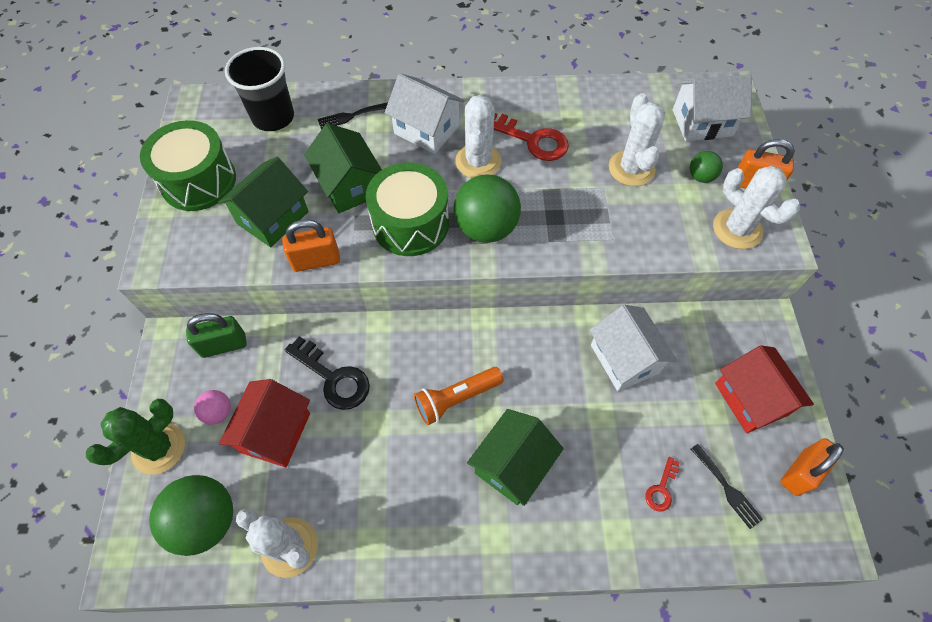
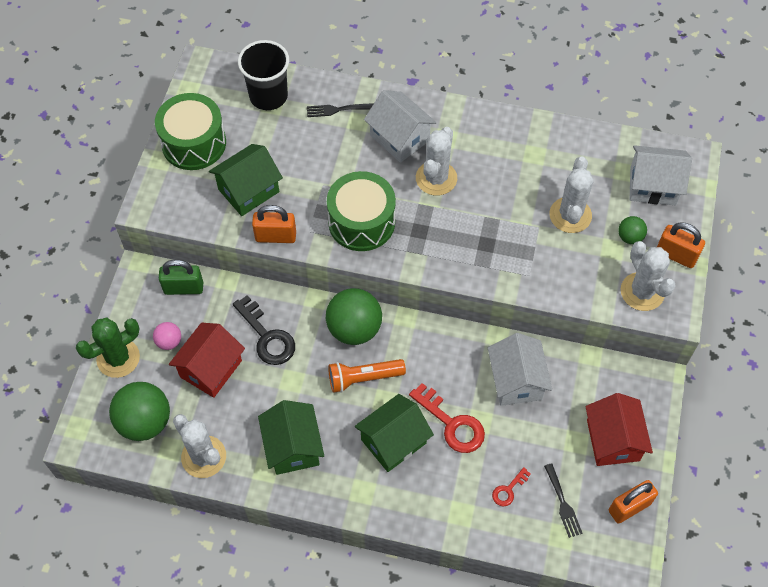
camera: 15 degrees right, 0 degrees up
(349, 186) = (319, 176): green house -> green house (293, 447)
(486, 228) = (424, 241): green ball -> green ball (354, 329)
(532, 140) = (490, 168): red key -> red key (452, 423)

